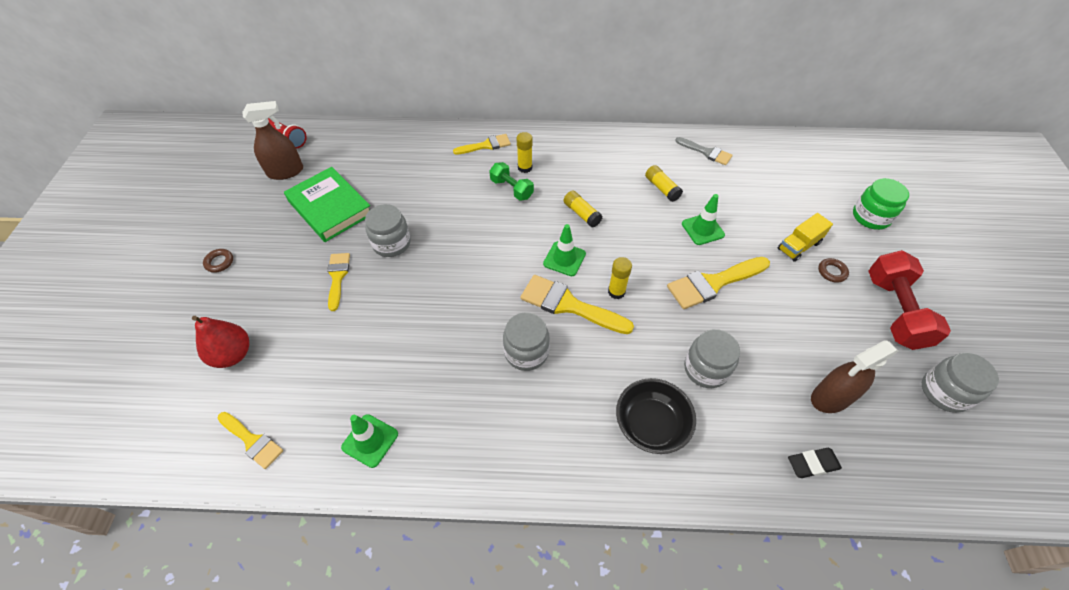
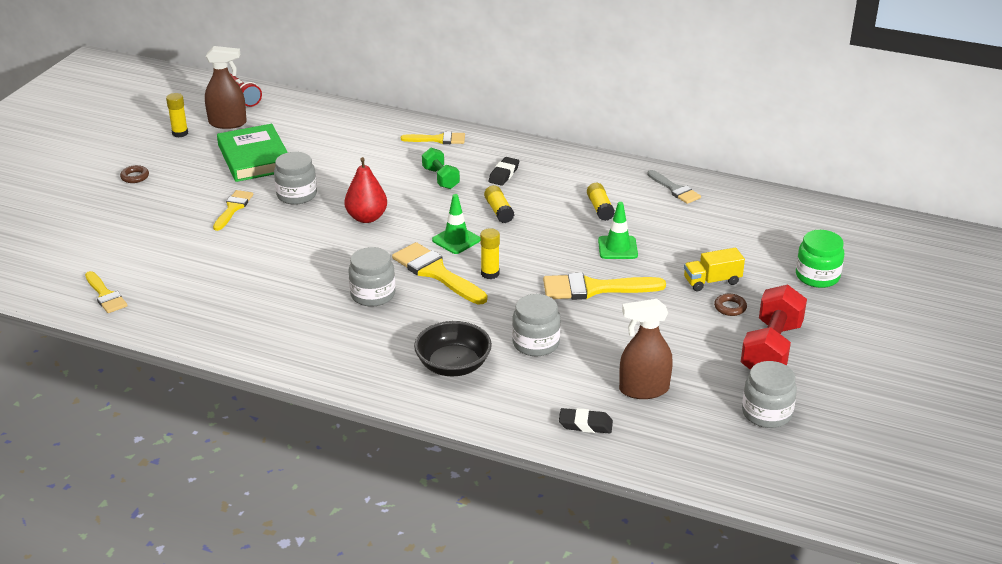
camera: 20 degrees right, 20 degrees down
(233, 355) = (116, 240): red pear -> red pear (366, 218)
(370, 440) = (200, 317): green traffic cone -> none
(525, 167) = (466, 164): yellow glue stick -> yellow glue stick (180, 133)
(562, 171) = (504, 174): none -> black eraser

